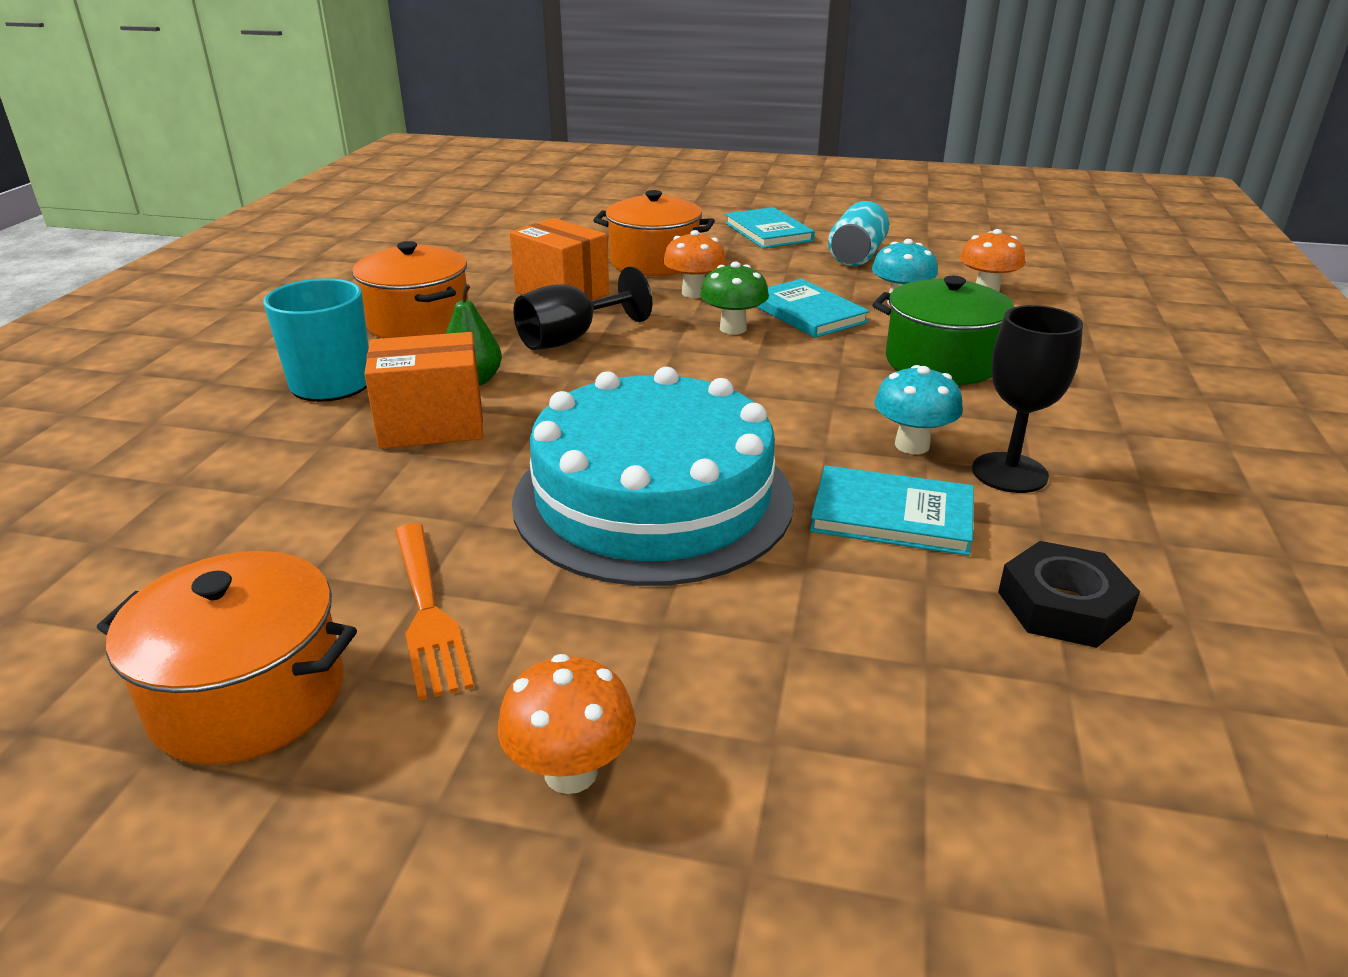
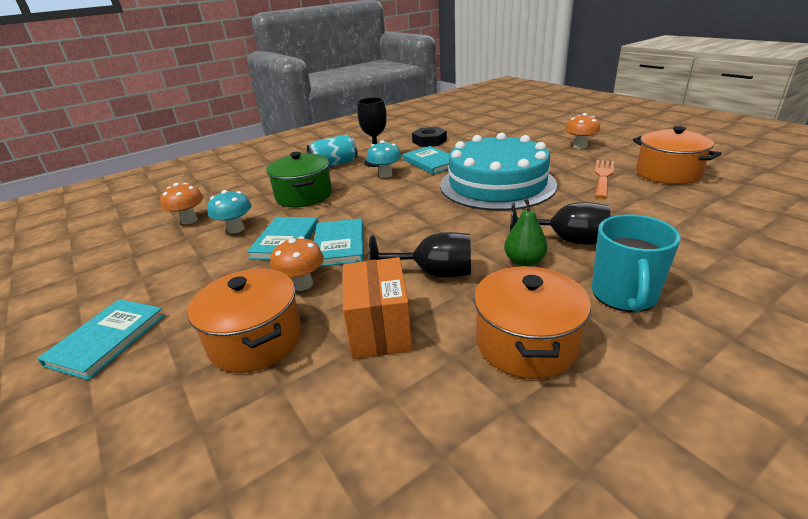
camera: 135 degrees left, 0 degrees up
(432, 425) = (567, 240): orange box -> black goblet
(733, 328) = (339, 245): green mushroom -> turquoise book
(856, 255) = (150, 276): turquoise can -> turquoise can (334, 164)

